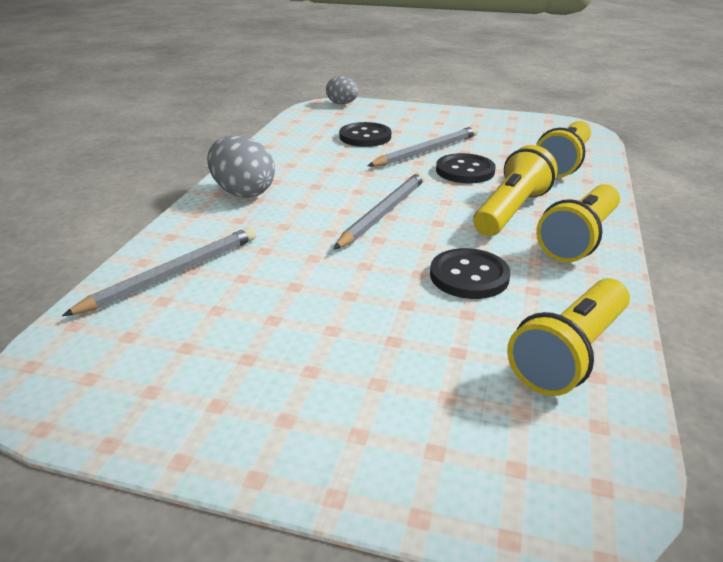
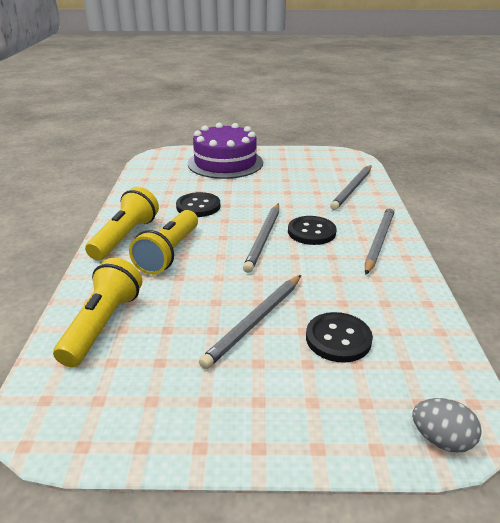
camera: 165 degrees right, 0 degrees up
(243, 192) = (379, 241): grey egg -> grey pencil
(383, 409) = (225, 163): none -> purple cake
(465, 171) = (209, 294): black button -> black button (311, 232)
(570, 354) = (153, 183): yellow flashlight -> none

